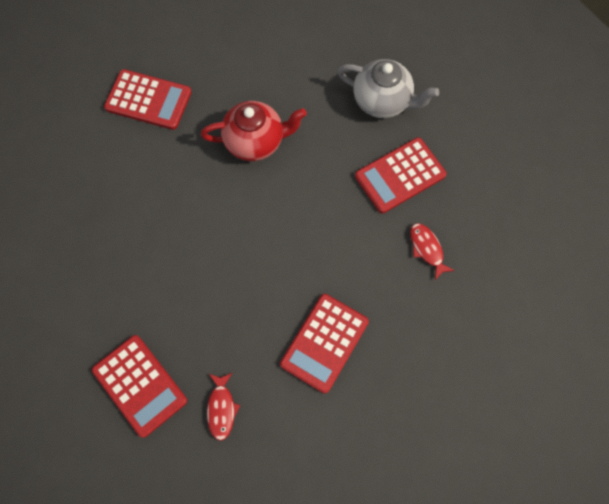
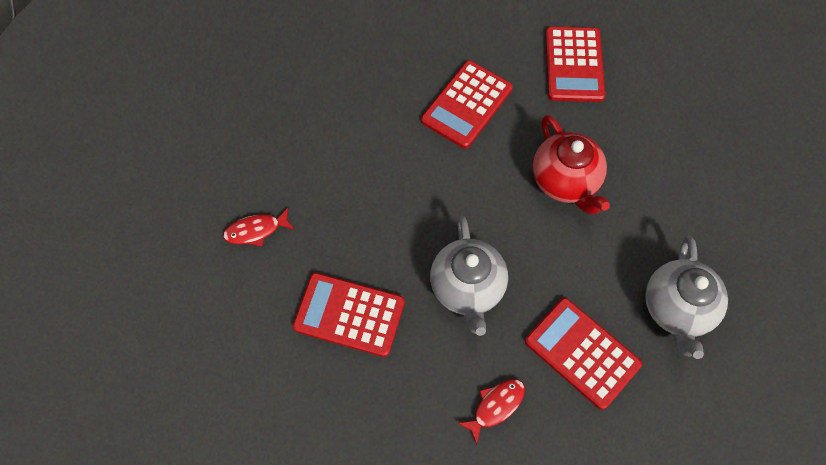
camera: 75 degrees right, 5 degrees down
(139, 385) = (264, 150): red calculator -> red calculator (466, 104)
(327, 242) = (467, 288): none -> grey teapot

